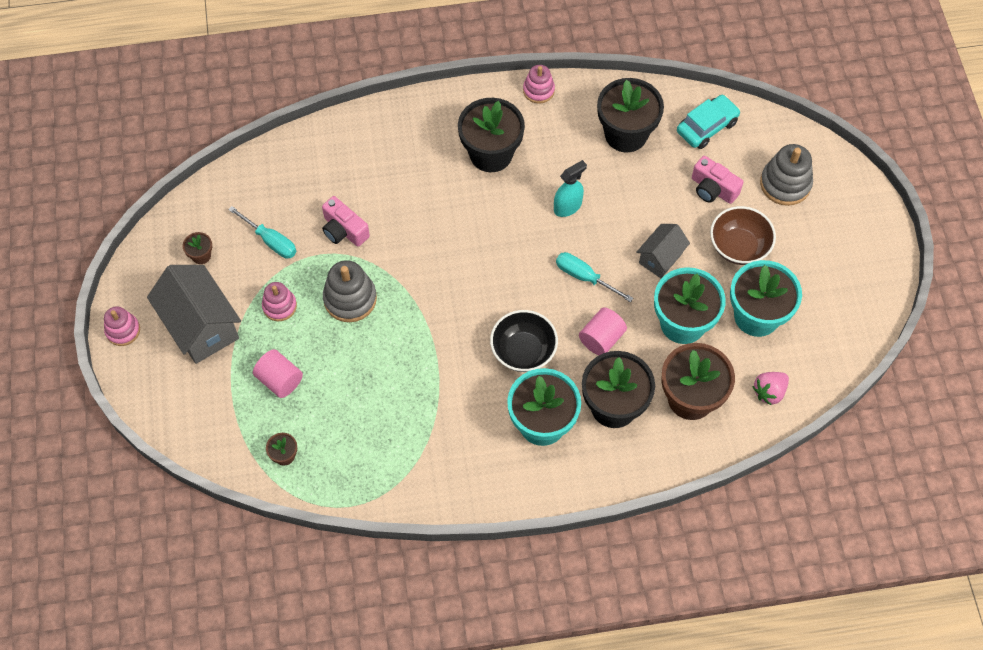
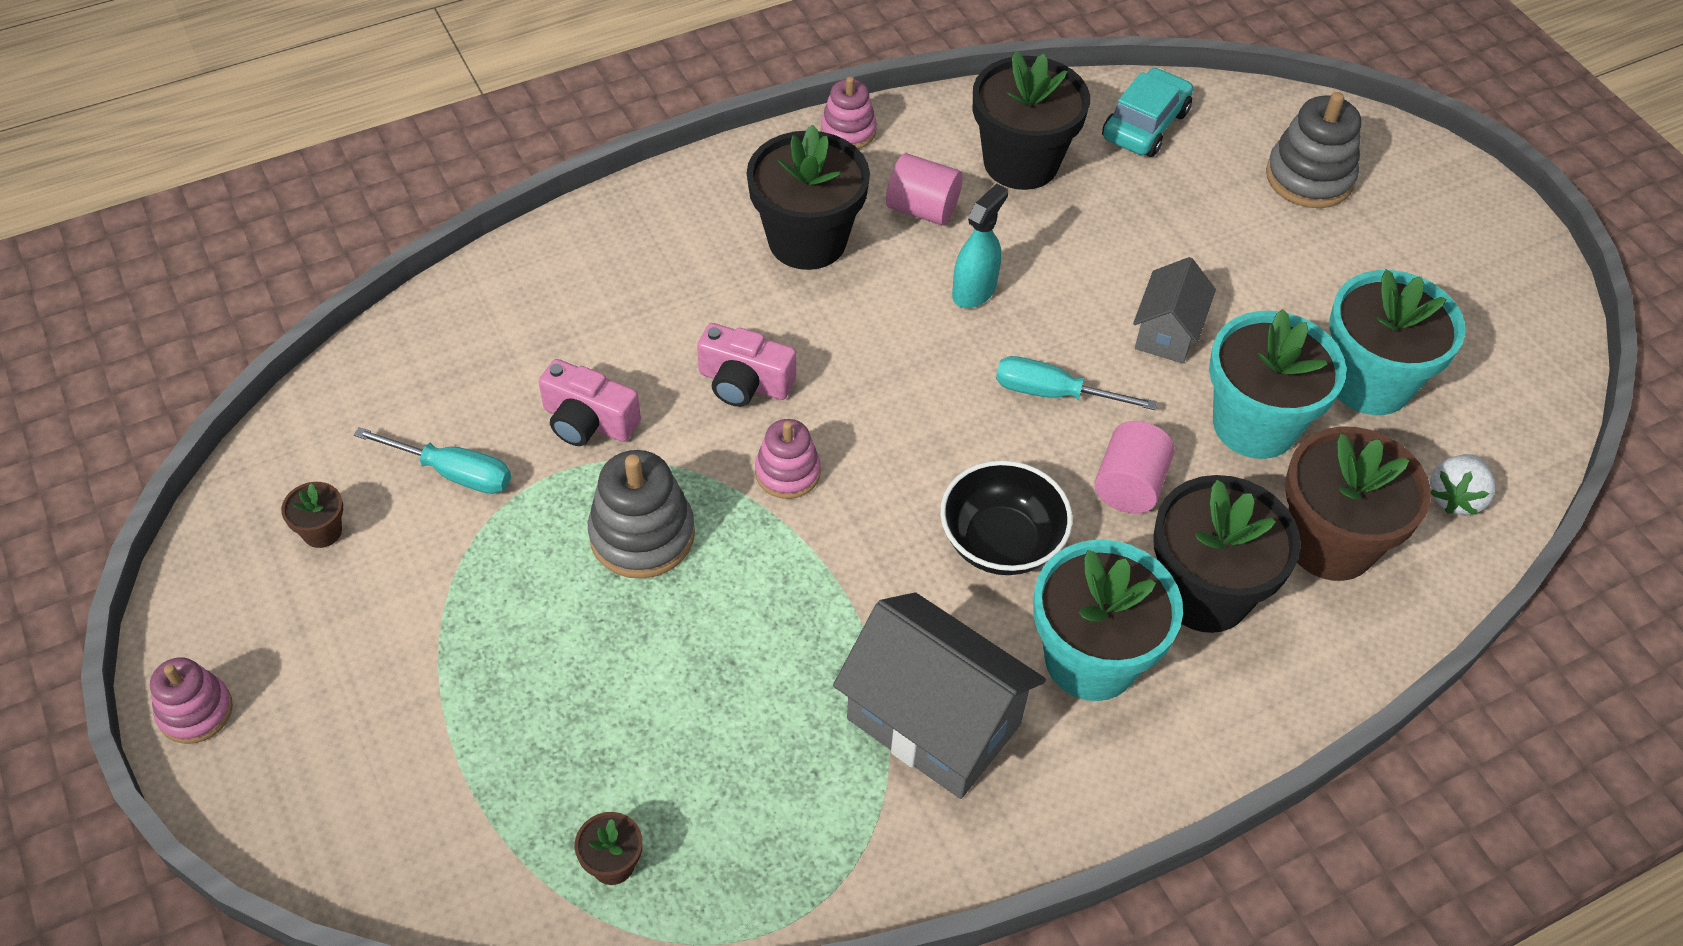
camera: 20 degrees left, 10 degrees down
(201, 326) = (359, 660): grey house -> grey house (933, 722)
(279, 306) = (508, 583): pink stacking toy -> pink stacking toy (787, 472)
(280, 380) = (554, 719): pink cylinder -> pink cylinder (922, 209)
(713, 189) = (1200, 210): pink camera -> pink camera (744, 382)
(739, 247) = (1285, 285): brown bowl -> none
(769, 392) = (1455, 497): pink strawberry -> white strawberry

